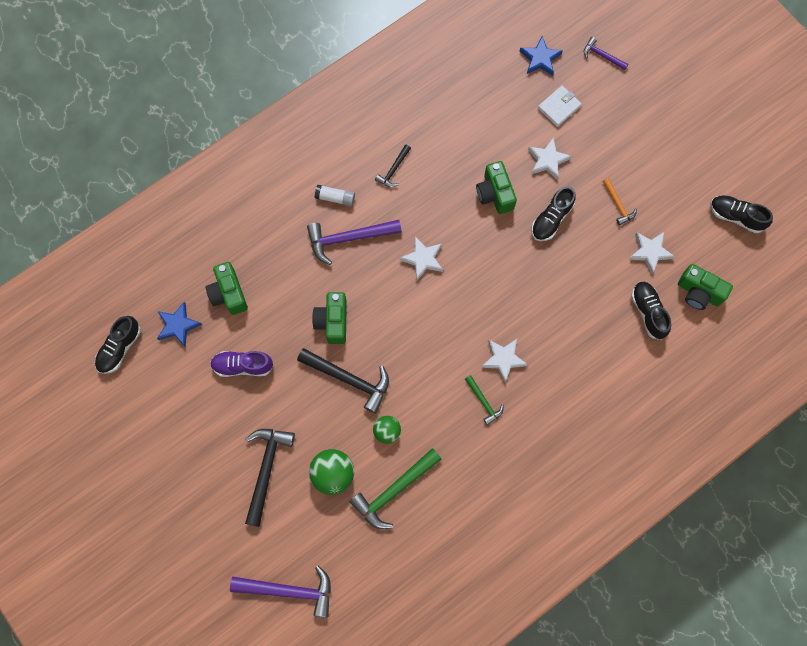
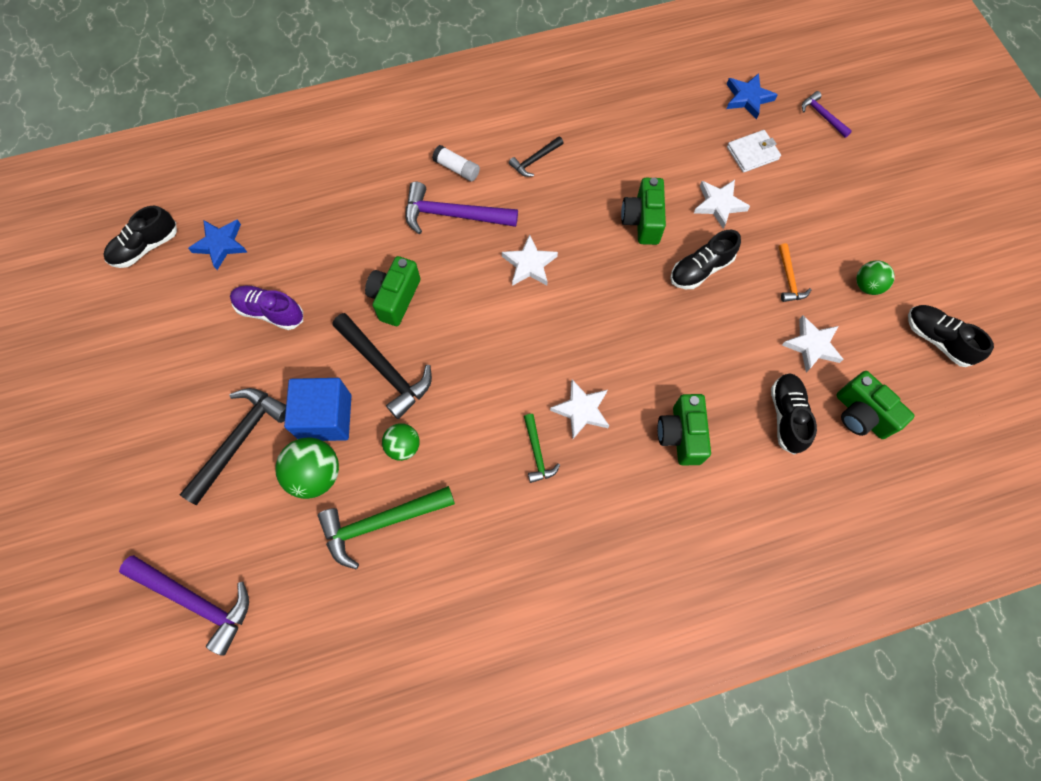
camera: 20 degrees right, 5 degrees down
(228, 294) = (292, 230): green camera -> green camera (681, 435)
(321, 430) = (326, 417): none -> blue cube
(675, 190) = (867, 285): none -> green ball

